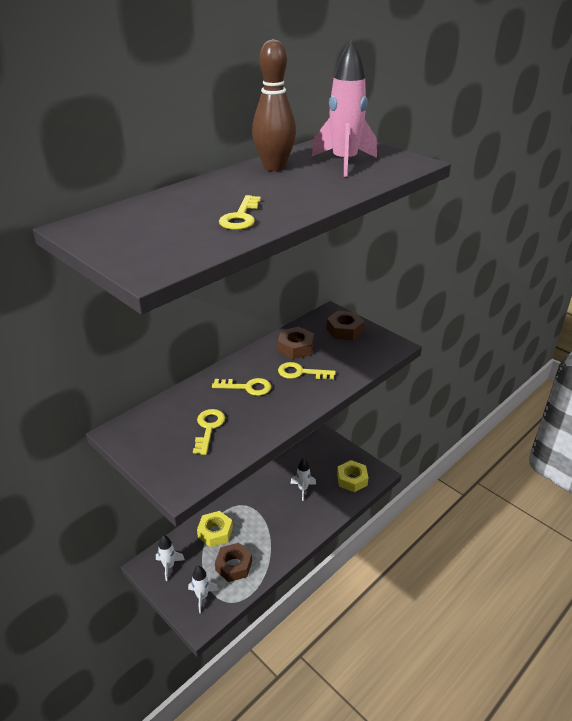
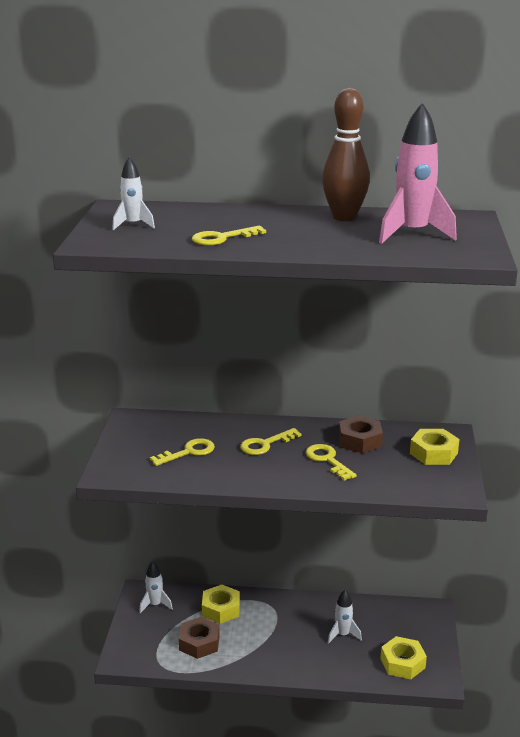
camera: 50 degrees right, 10 degrees down
(202, 597) = (147, 643): white rocket -> white rocket (133, 225)
(247, 387) = (265, 444): yellow key -> yellow key turned 90 degrees clockwise
(344, 330) = (433, 453): brown nut -> yellow nut

